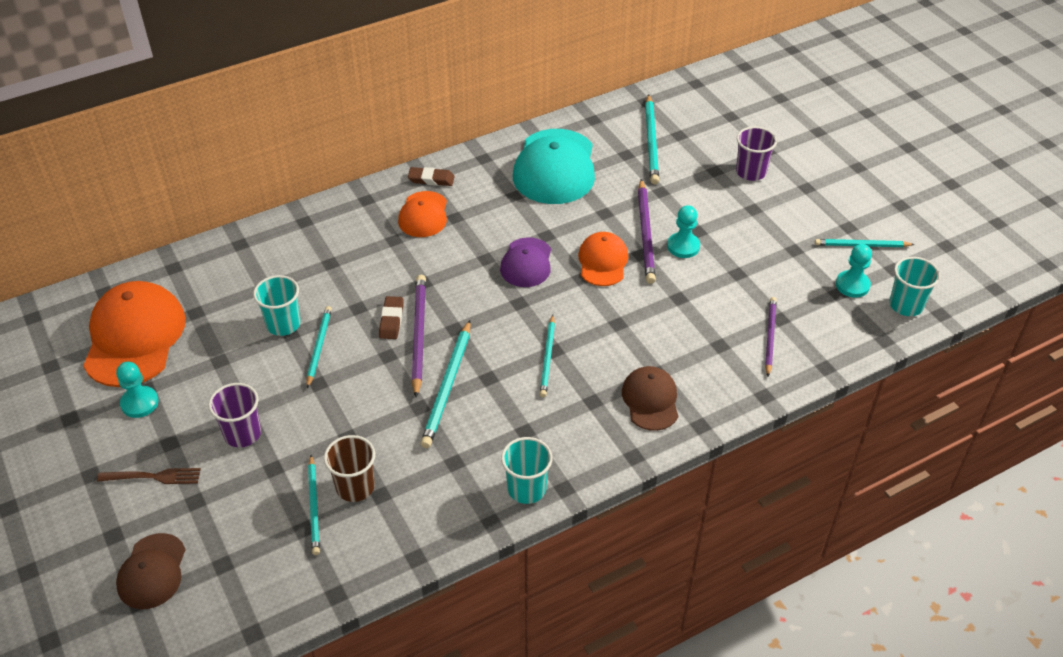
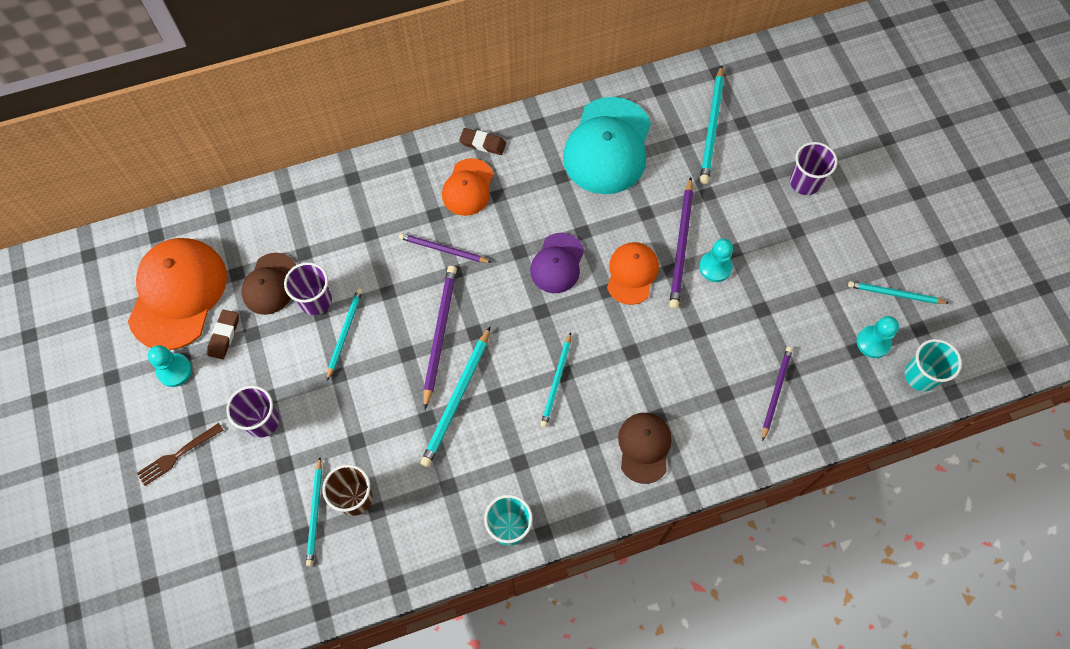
camera: 10 degrees right, 20 degrees up
(152, 571) = (166, 557): brown cap -> brown cap (270, 284)
(153, 477) = (178, 455): brown fork -> brown fork turned 135 degrees clockwise
(283, 324) = (316, 301): turquoise cup -> purple cup
(391, 320) = (417, 312): brown eraser -> brown eraser (224, 335)
(408, 266) = (443, 249): none -> purple pencil

